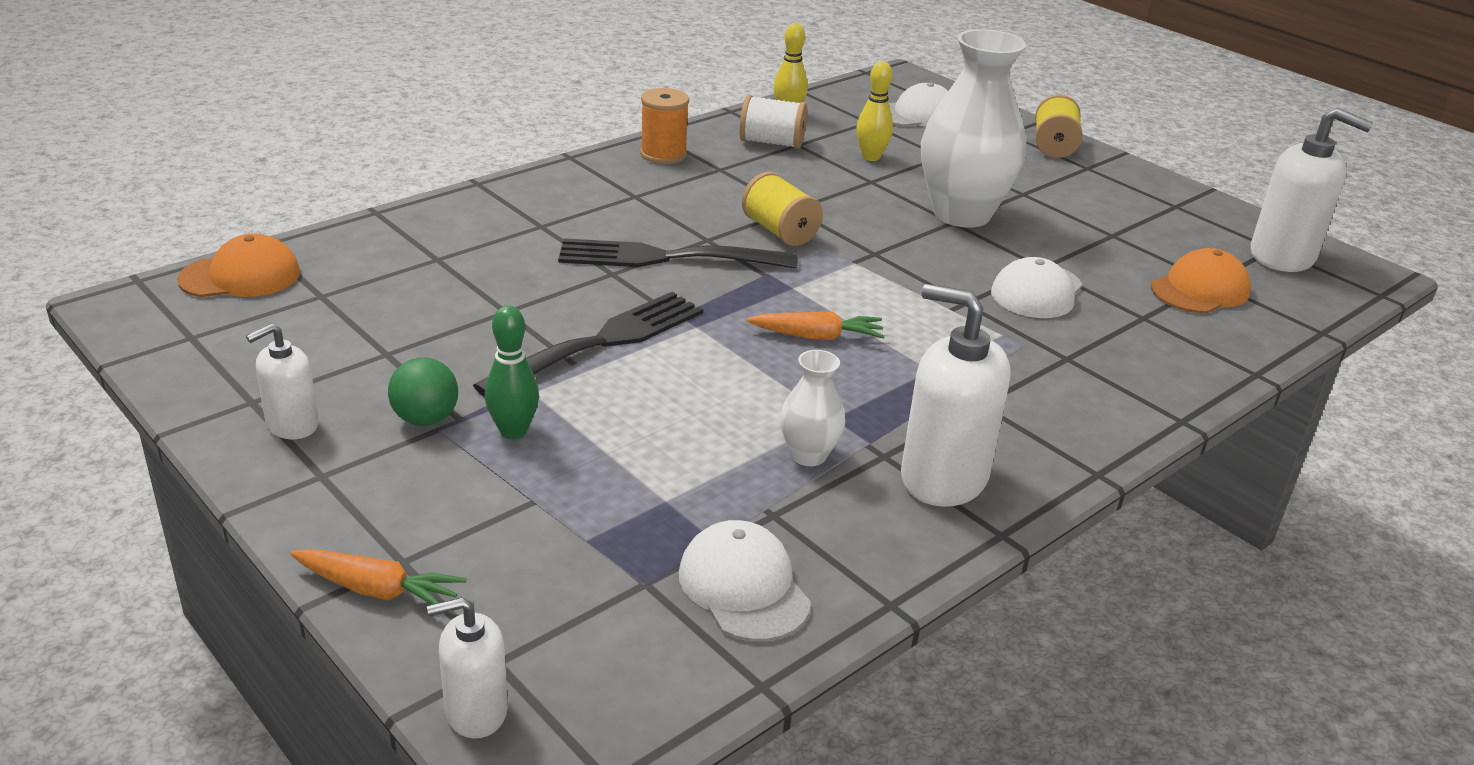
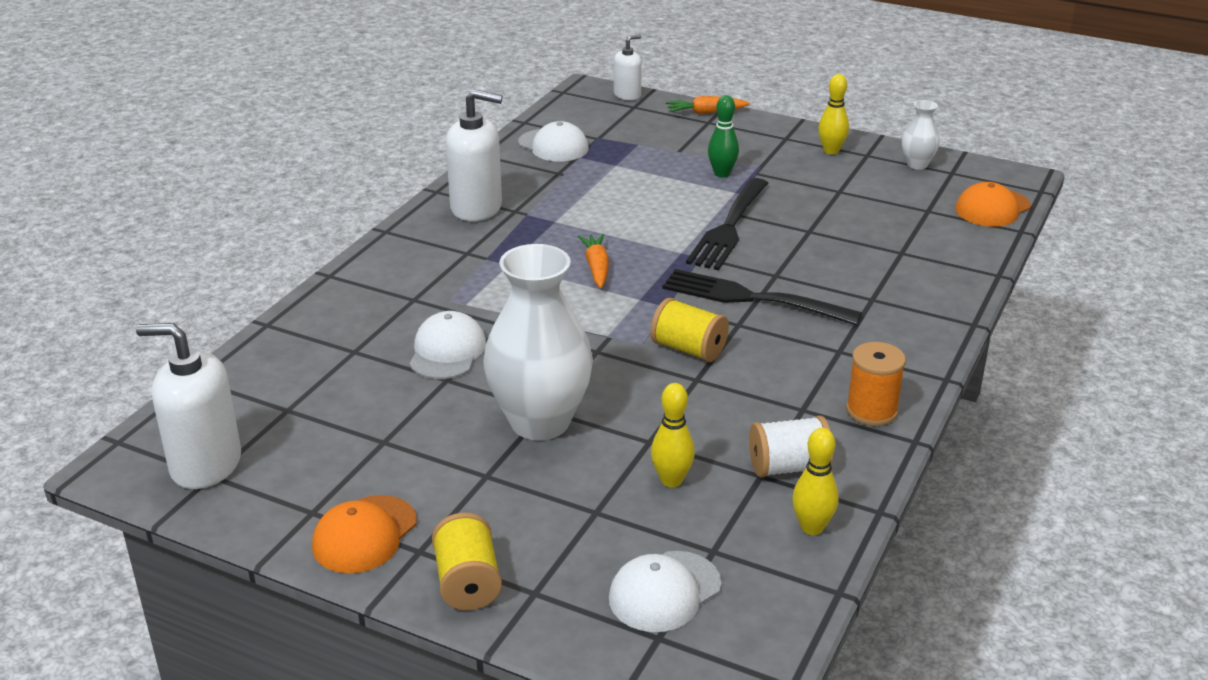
camera: 160 degrees right, 0 degrees up
(292, 425) = (831, 151): white soap dispenser -> yellow bowling pin
(426, 419) = (772, 168): green ball -> none
(667, 258) = (751, 298): black fork -> black fork turned 135 degrees counterclockwise
(808, 455) = (557, 200): white vase -> white vase (917, 164)
(817, 337) = (596, 267): orange carrot -> orange carrot turned 105 degrees clockwise
(1200, 290) = (301, 395): orange cap -> orange cap (364, 534)

